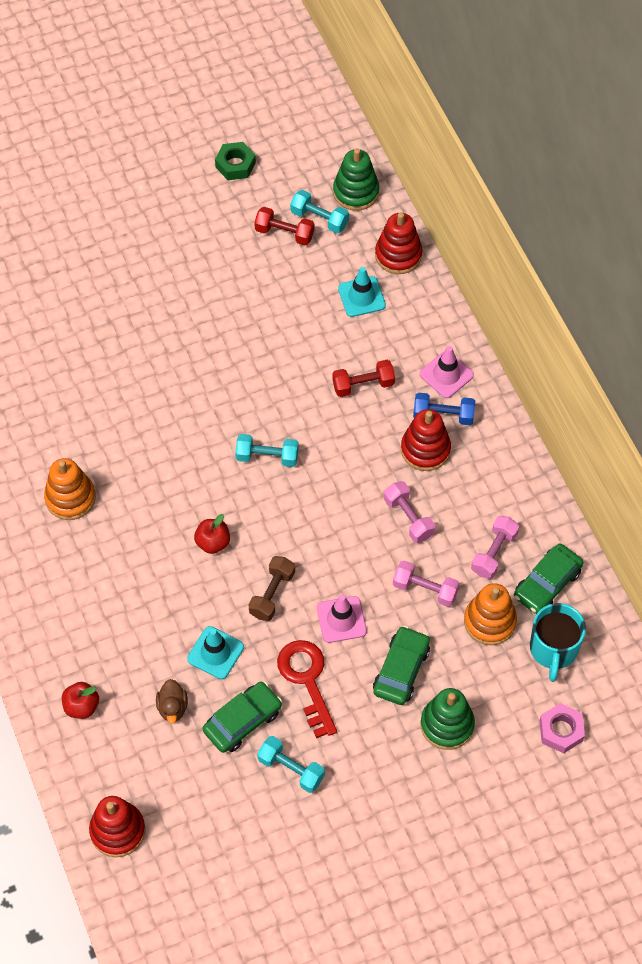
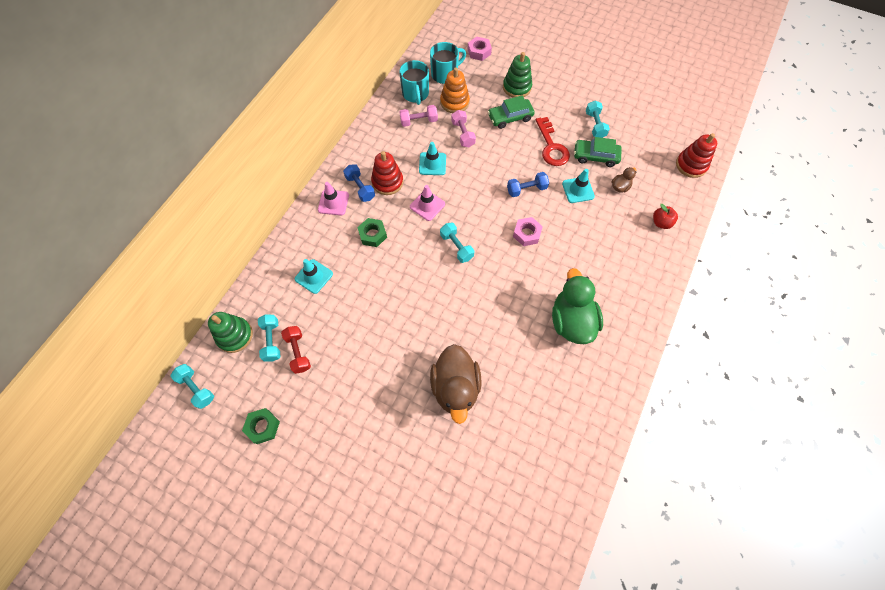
camera: 130 degrees left, 5 degrees up
(70, 498) = (571, 321): orange stacking toy -> green duck
(113, 339) = (455, 387): none -> brown duck
(213, 542) = (527, 234): red apple -> pink nut
(272, 594) = (526, 189): brown dumbbell -> blue dumbbell
(307, 680) = (551, 147): red key -> red key turned 45 degrees counterclockwise
(326, 135) = (197, 388): none -> turquoise dumbbell
(341, 619) = (510, 154): pink traffic cone -> pink traffic cone (427, 205)
(363, 385) = (372, 235): red dumbbell -> green nut
(398, 255) = (268, 279): red stacking toy -> none
(408, 518) = (432, 164): pink dumbbell -> turquoise traffic cone
(547, 584) = (415, 94): green car -> turquoise mug

